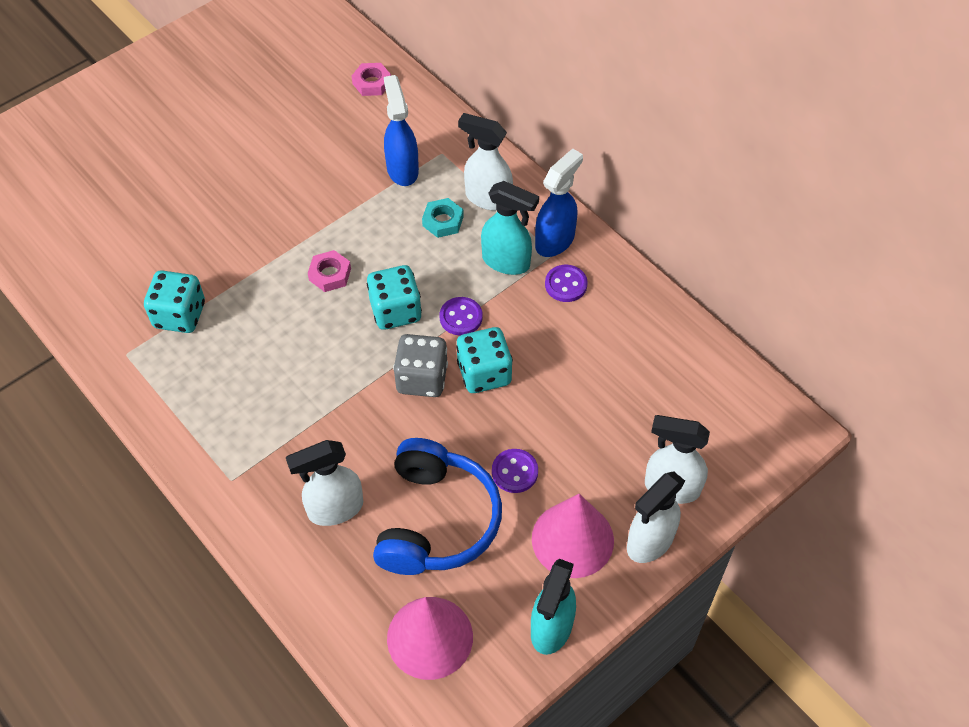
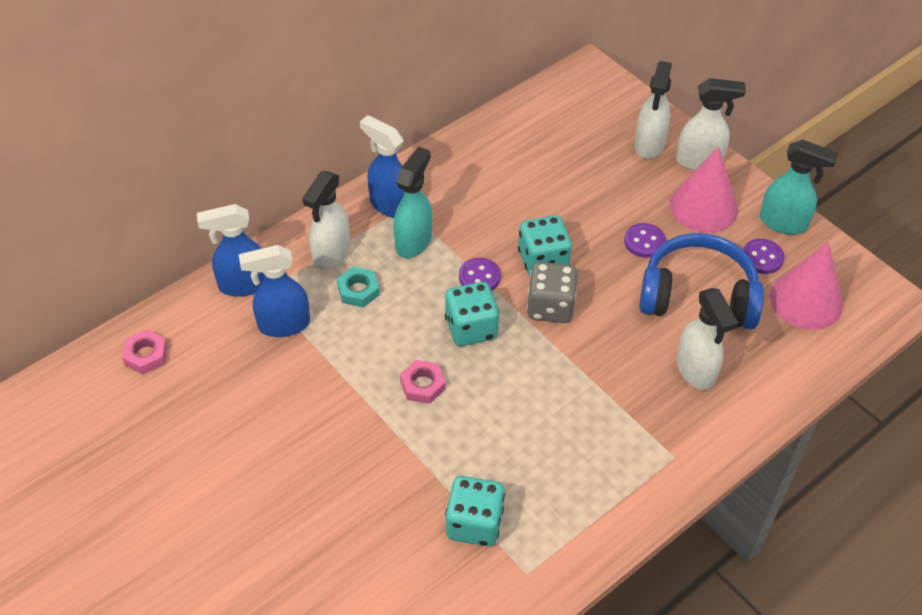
camera: 90 degrees left, 5 degrees down
(449, 137) = (243, 285): none -> blue spray bottle
(566, 284) = (442, 200): purple button -> purple button (762, 257)
(649, 542) = (699, 161): white spray bottle -> white spray bottle turned 45 degrees counterclockwise

